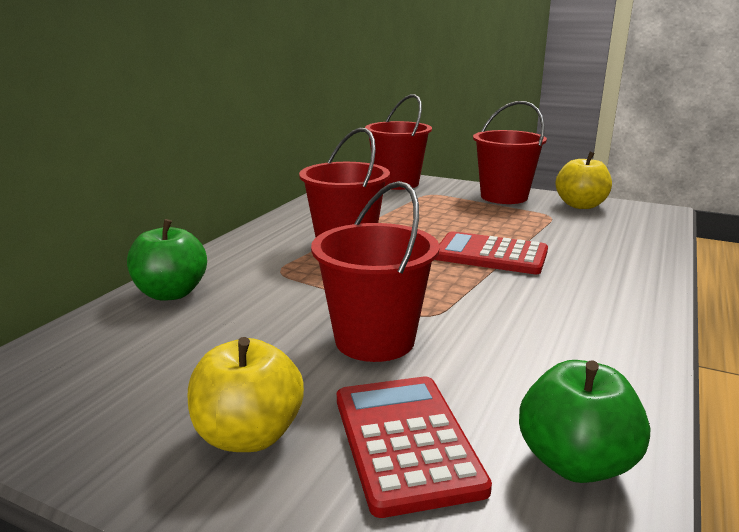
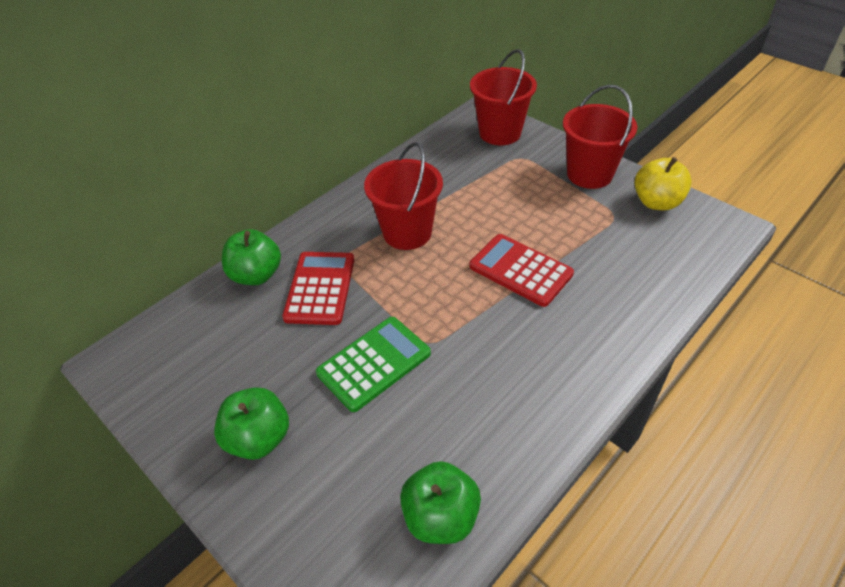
camera: 20 degrees right, 25 degrees up
(249, 435) = (259, 438): yellow apple -> green apple
(374, 340) = (374, 363): red bucket -> green calculator
(406, 442) = (347, 469): red calculator -> red calculator (320, 288)

